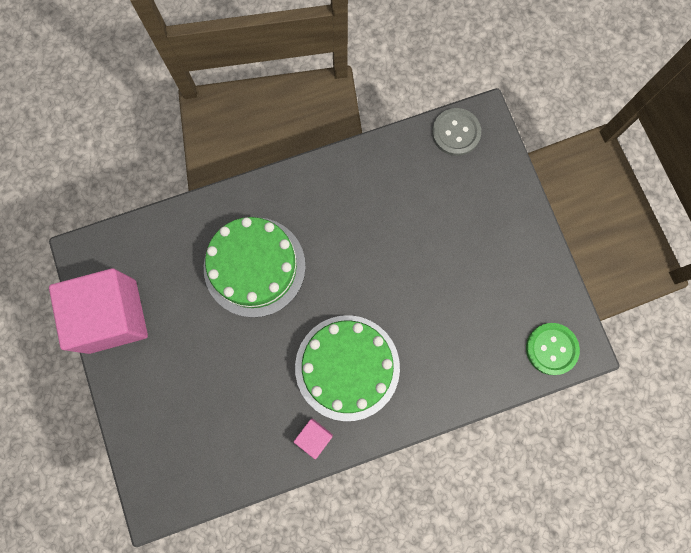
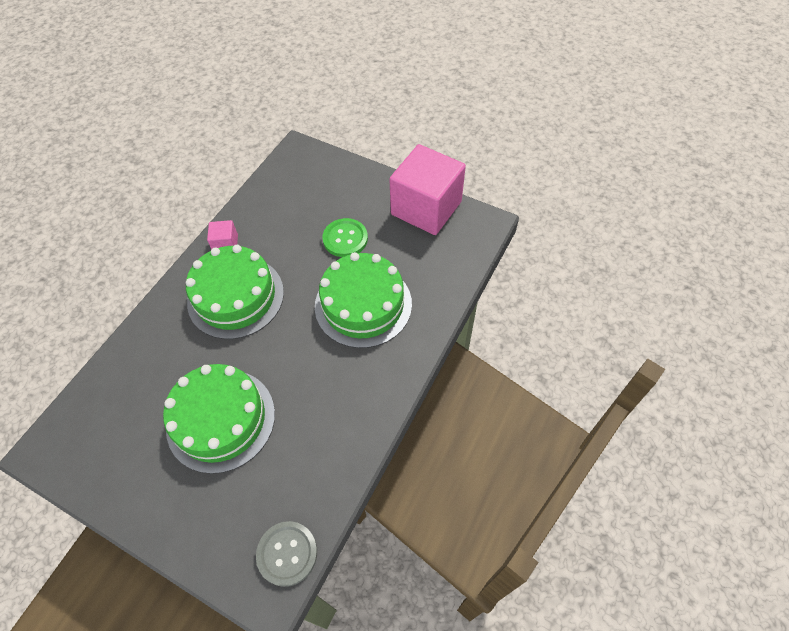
camera: 140 degrees right, 20 degrees down
(435, 262) = (221, 419): none -> green cake
(551, 349) = (70, 431): green button -> green button (345, 239)

